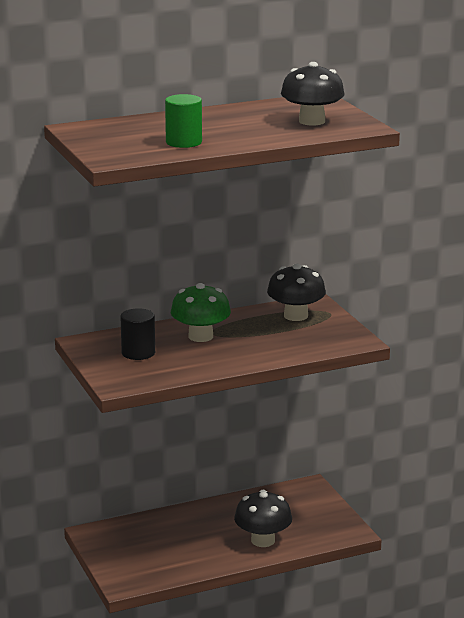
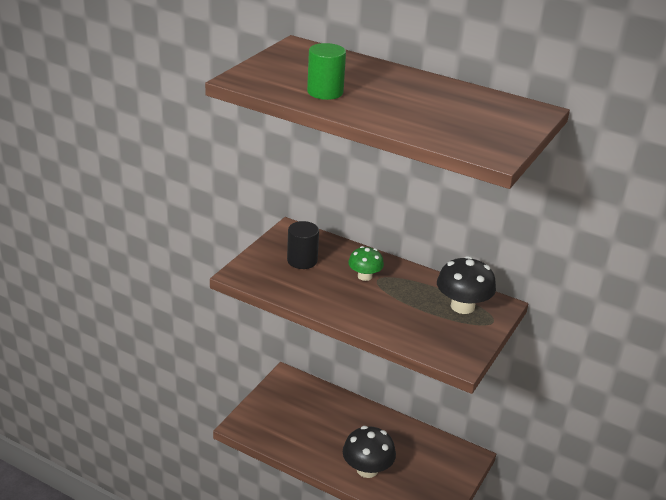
camera: 50 degrees right, 10 degrees up
(200, 336) = (364, 276): green mushroom -> green mushroom, size x0.63
(312, 121) = (469, 126): black mushroom -> none

